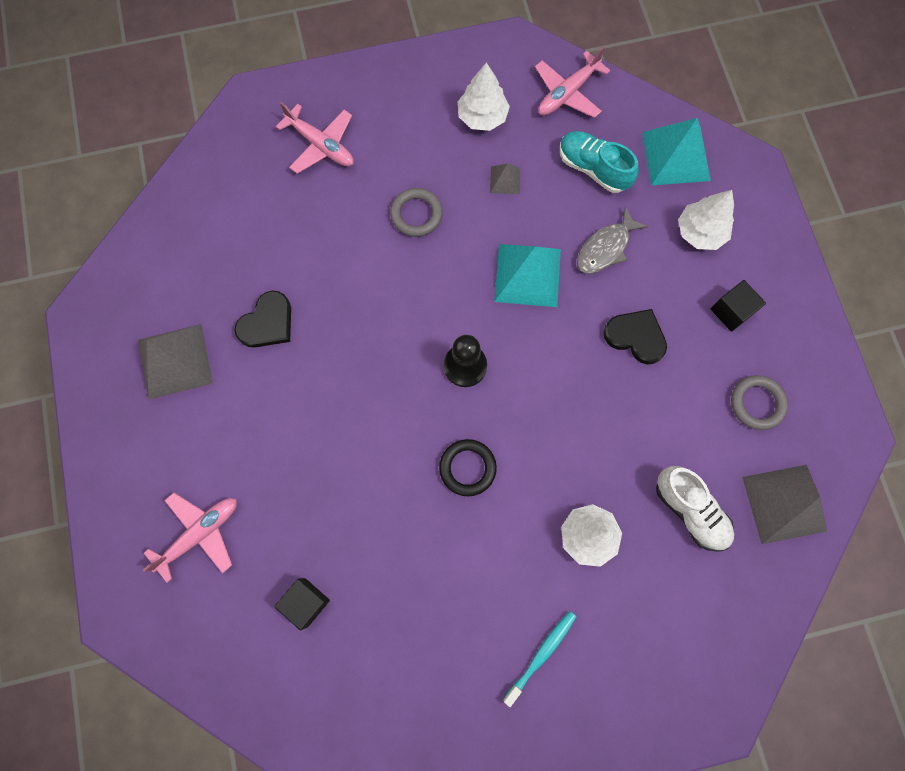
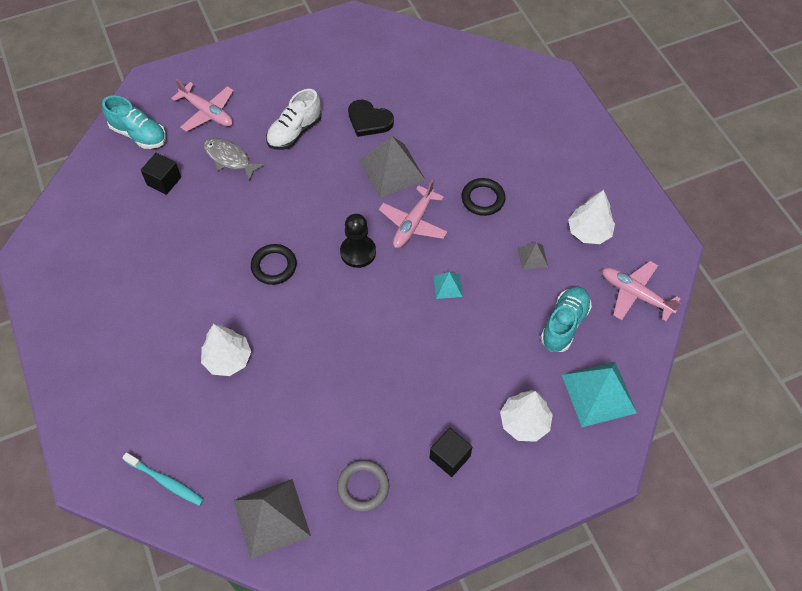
camera: 80 degrees right, 15 degrees down
(175, 361) = (329, 74): grey pyramid -> grey pyramid (392, 170)
(215, 635) = (139, 134): none -> turquoise shoe
(321, 145) = (526, 126): pink plane -> pink plane (413, 223)
(416, 214) = (483, 199): grey ring -> black ring
(527, 275) = (448, 286): turquoise pyramid -> turquoise pyramid, size x0.49
(541, 655) = (132, 337): turquoise toothbrush -> turquoise toothbrush (166, 482)
(606, 248) = (488, 343): grey fish -> grey fish (229, 159)
(636, 337) = (408, 377): black heart -> none
(690, 511) = (257, 437): white shoe -> white shoe (295, 132)

